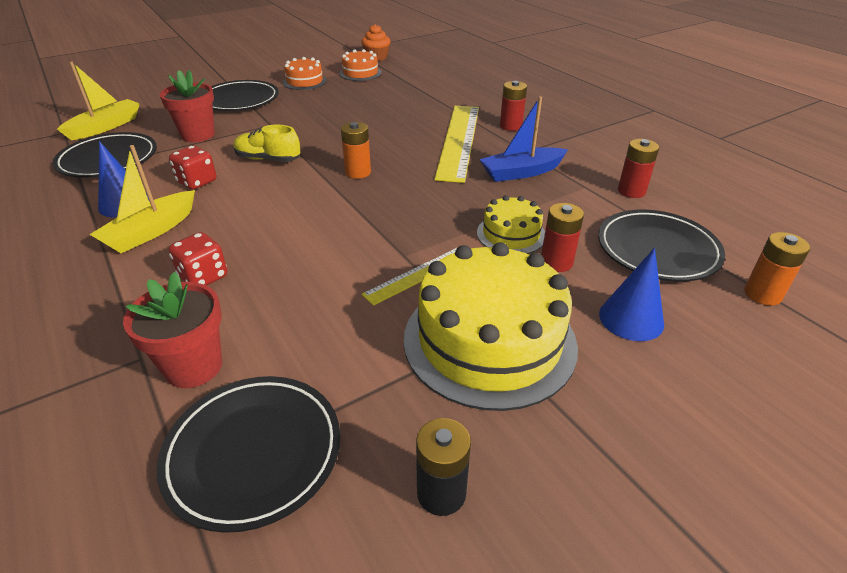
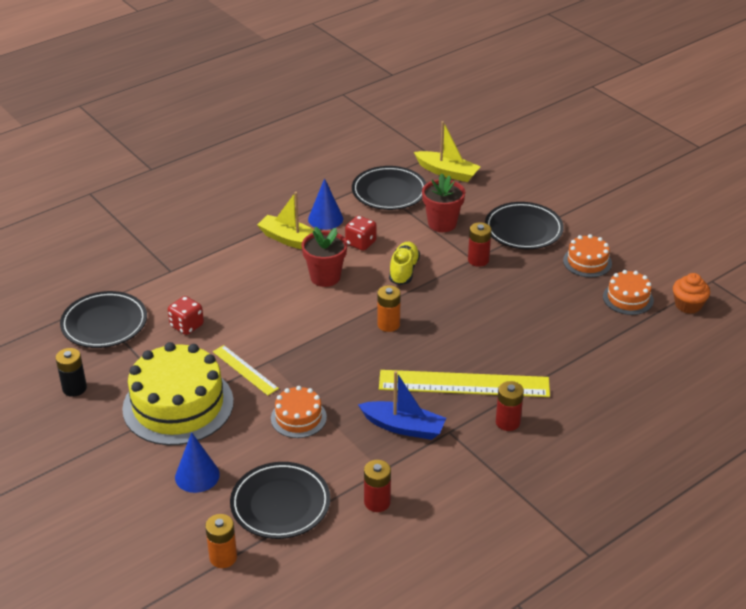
camera: 85 degrees right, 0 degrees up
(194, 367) = (163, 291): red flower pot -> red flower pot (325, 277)
(203, 277) = (241, 275): red dice -> red dice (187, 326)
(511, 234) = (298, 417): yellow cake -> orange cake
(521, 172) = (403, 427): blue boat -> blue boat turned 135 degrees clockwise
(556, 262) = (262, 442): red battery -> red battery (478, 260)

